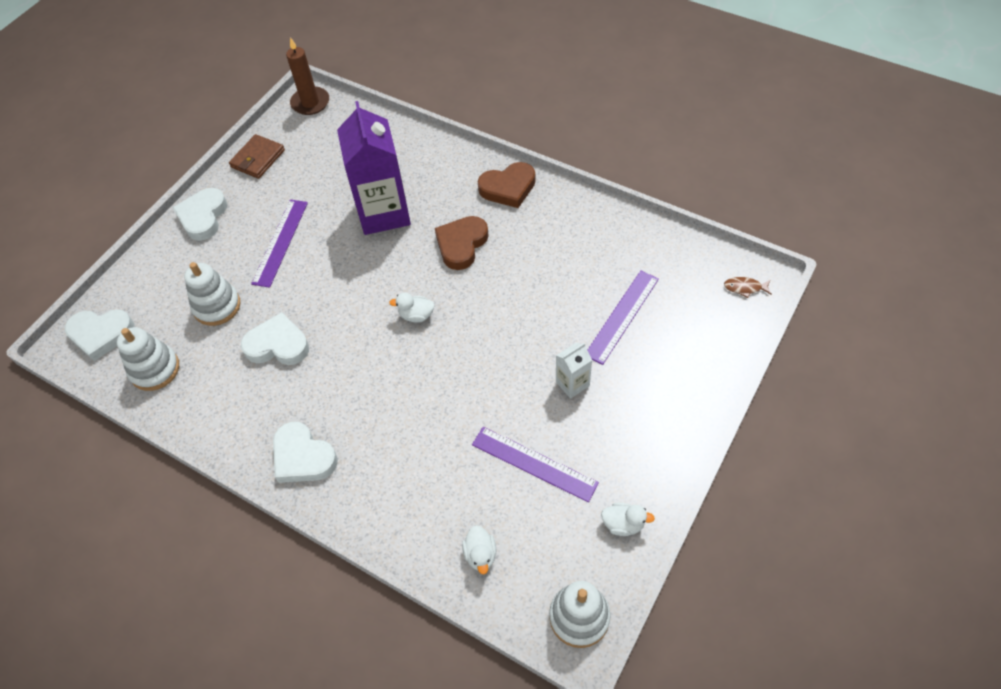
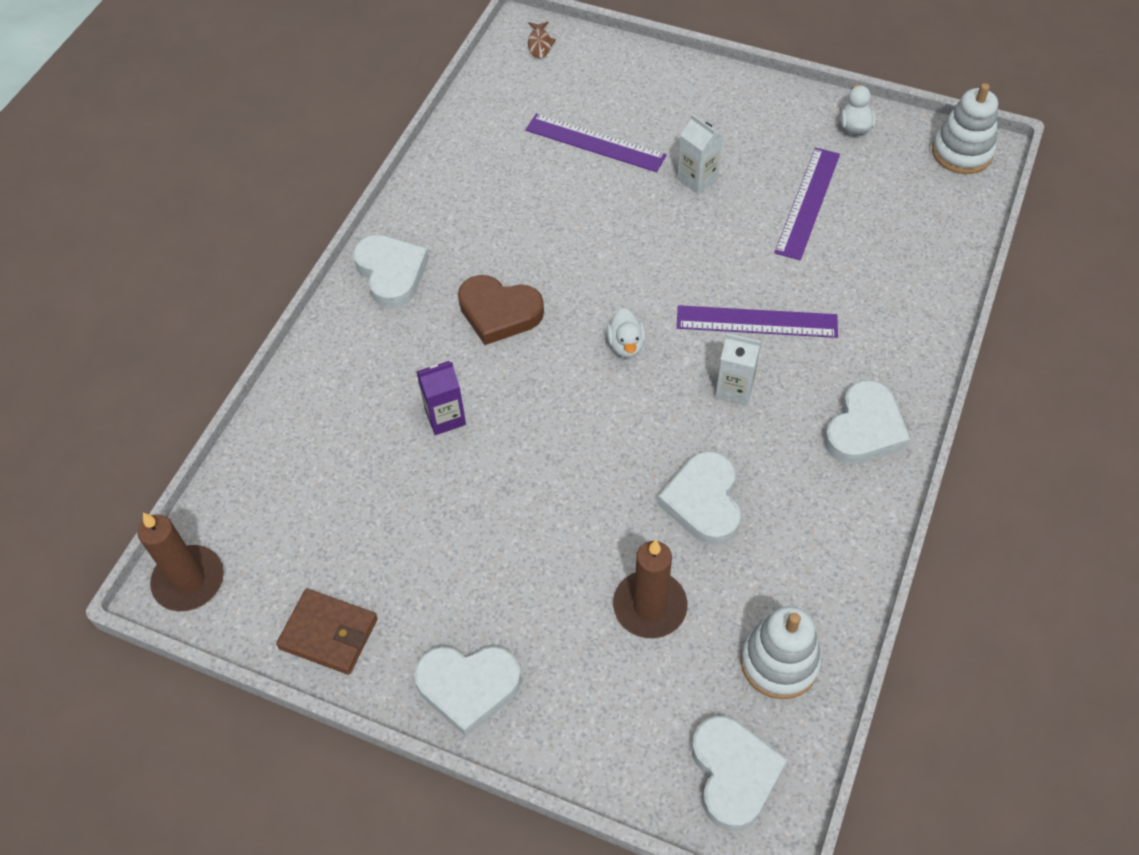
camera: 100 degrees left, 0 degrees up
(217, 306) = (650, 606): white stacking toy -> brown candle
(280, 242) = (514, 547): purple ruler -> purple ruler (756, 322)
(361, 377) = (734, 389): none -> white carton
(383, 213) = (445, 417): purple carton -> purple carton, size x0.45
(480, 554) = (927, 235): white duck -> none
(508, 188) = (391, 273): brown heart -> white heart

